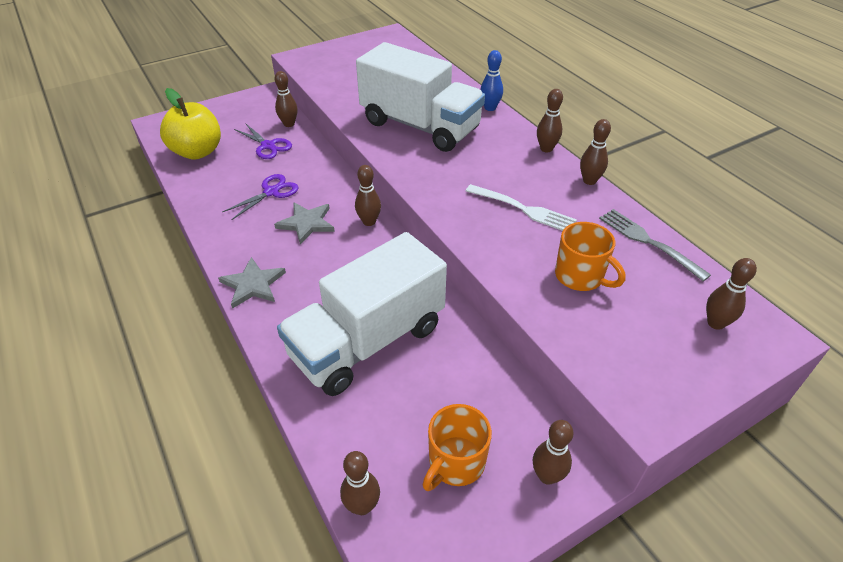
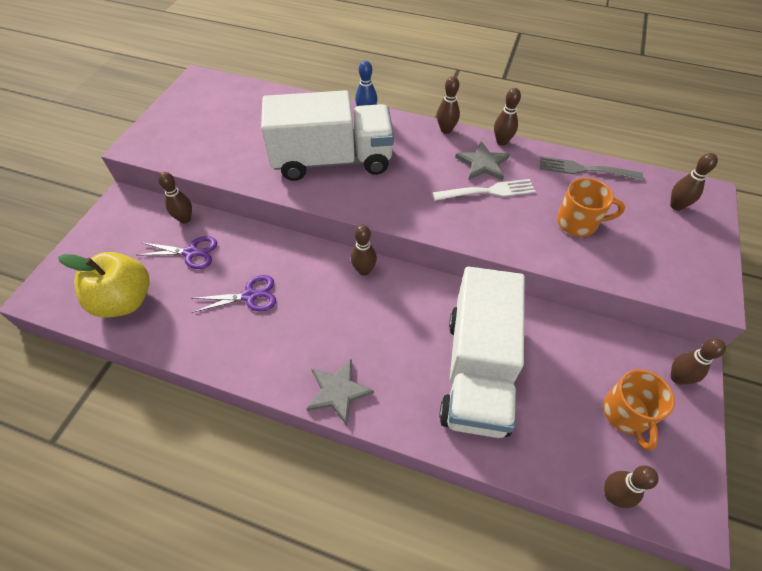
camera: 40 degrees left, 10 degrees up
(271, 192) = (250, 296): purple scissors -> purple scissors turned 75 degrees clockwise
(306, 223) = (316, 305): grey star -> grey star (483, 163)

